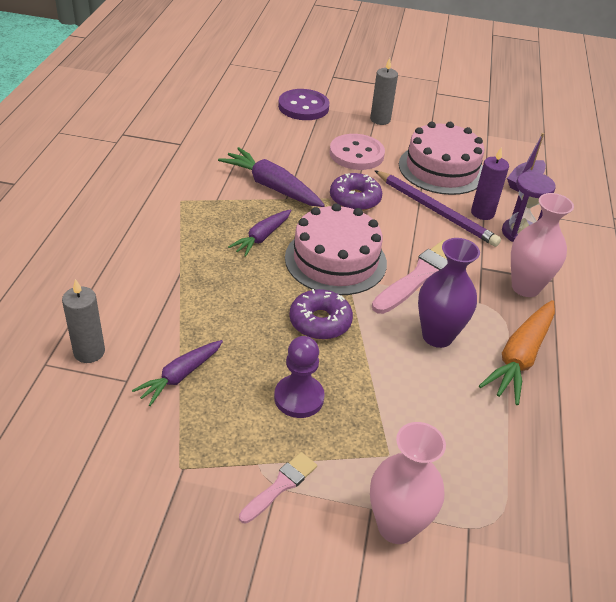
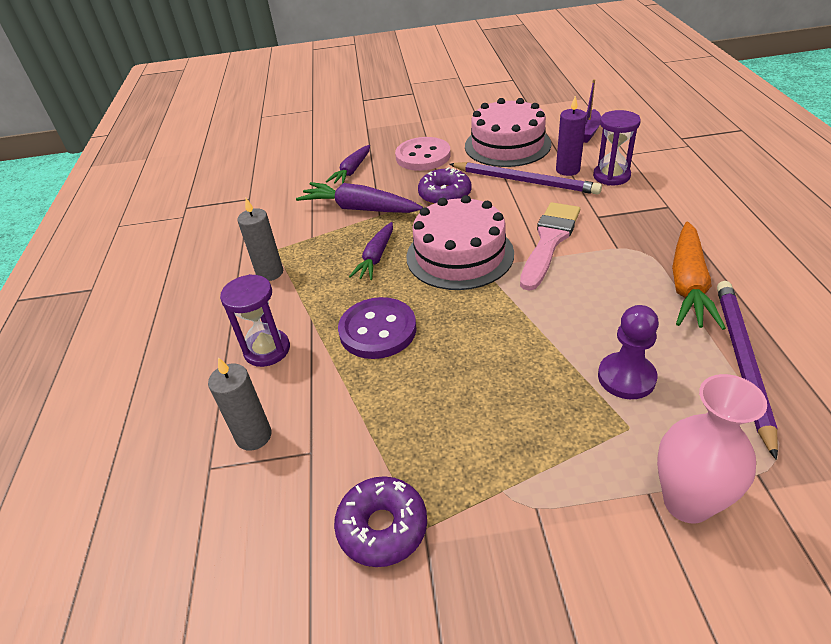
camera: 10 degrees left, 0 degrees up
(131, 286) = (267, 350): none -> purple hourglass
(180, 376) = (367, 425): purple carrot -> purple carrot (352, 171)
(280, 486) = (541, 506): pink brush -> none
(299, 398) = (503, 402): purple pawn -> purple pawn (626, 377)
(303, 107) = (350, 132): purple button -> purple button (378, 330)
(320, 322) = (479, 318): purple donut -> purple donut (382, 527)
(380, 120) = (427, 122): grey candle -> grey candle (270, 273)
(437, 336) = (600, 292): purple vase -> none
(520, 438) = (742, 361): none -> purple pencil
(525, 287) = (649, 220): pink vase -> none

